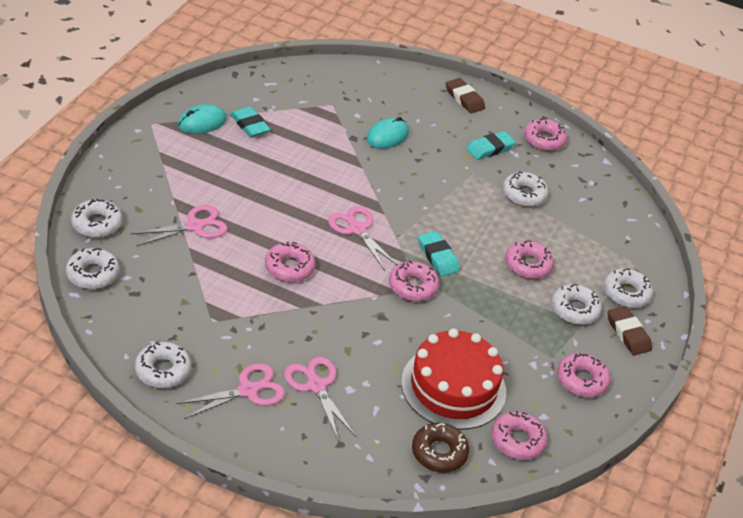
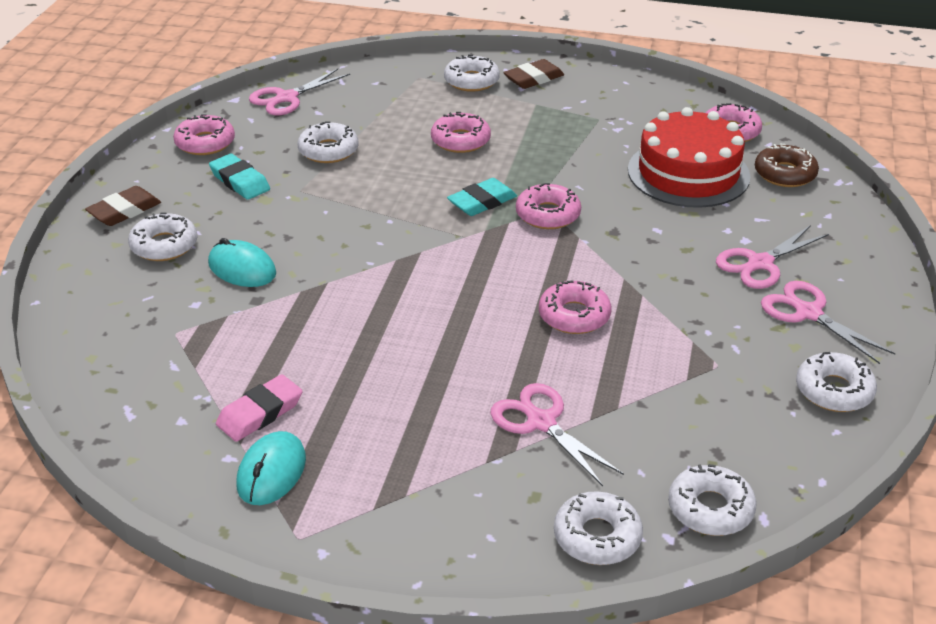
camera: 95 degrees left, 5 degrees down
(202, 122) = (271, 472): turquoise mouse -> turquoise mouse turned 60 degrees clockwise
(250, 125) = (260, 413): turquoise eraser -> pink eraser
(357, 229) = (465, 269): pink scissors -> pink scissors (287, 98)
(574, 309) = (517, 109): white donut -> white donut (164, 245)
(581, 380) = (620, 101): pink donut -> none

